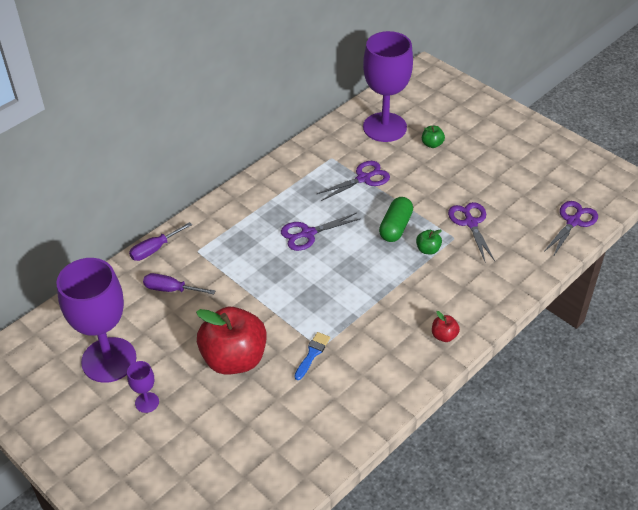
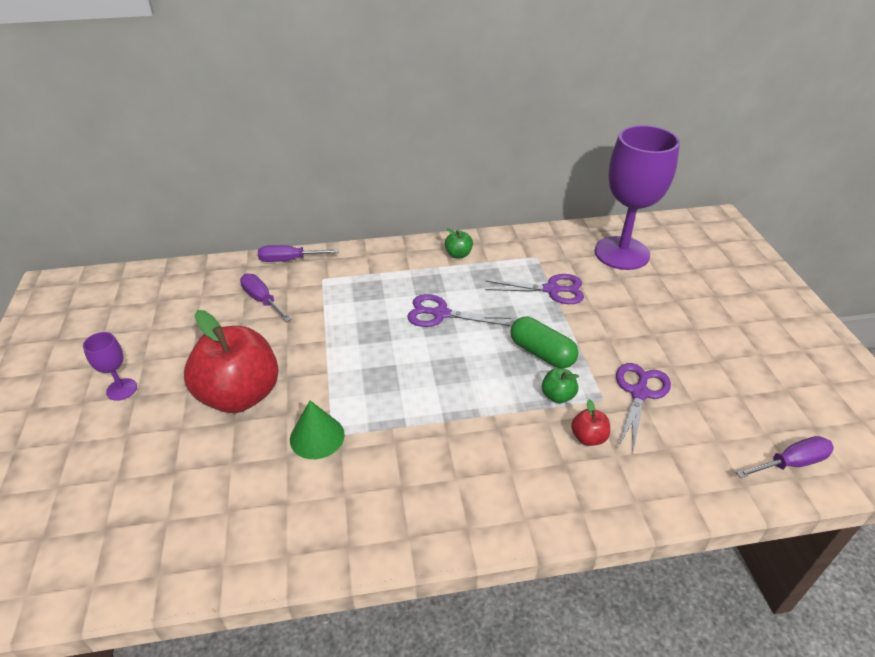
camera: 35 degrees right, 5 degrees down
(109, 360) = (142, 332): purple goblet -> none
(312, 354) = (317, 437): blue brush -> green cone
(395, 227) = (542, 353): green capsule -> green capsule turned 75 degrees clockwise
(432, 144) = (663, 290): green apple -> green apple (458, 254)
(444, 336) = (484, 508): red apple -> red apple (588, 437)
(573, 222) = (791, 463): purple scissors -> purple screwdriver

